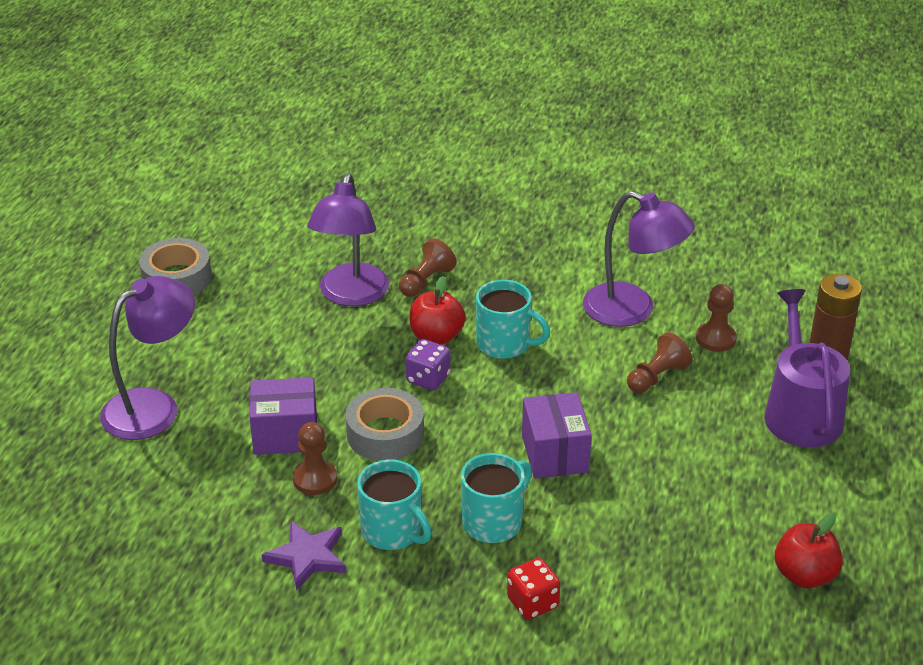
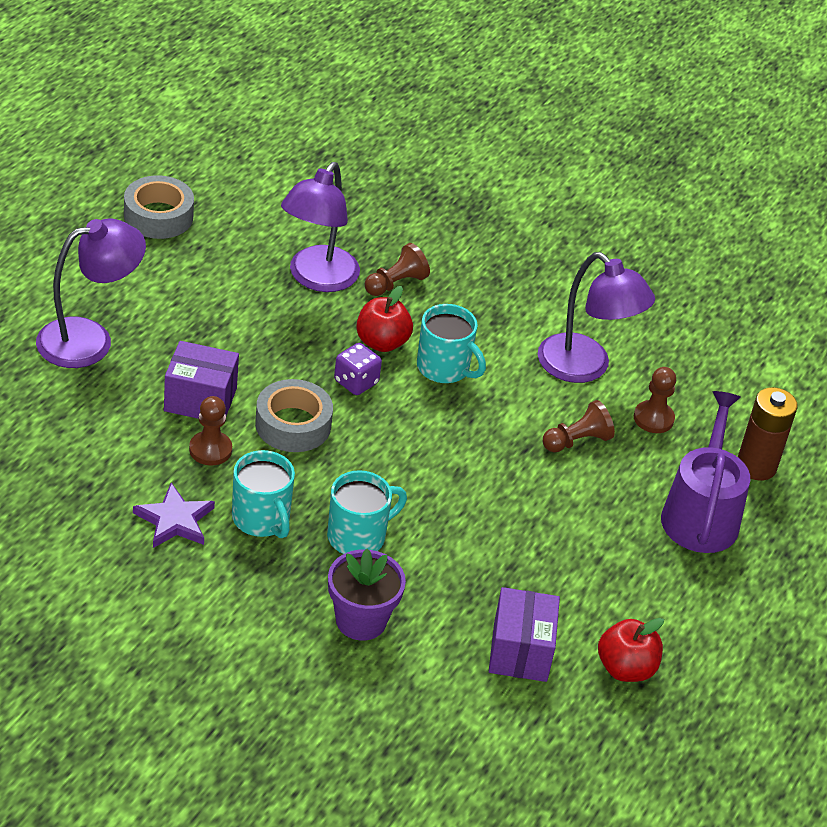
camera: 10 degrees right, 5 degrees up
(532, 603) = (361, 620): red dice -> purple flower pot
(554, 454) = (444, 488): purple box -> purple box (520, 651)

